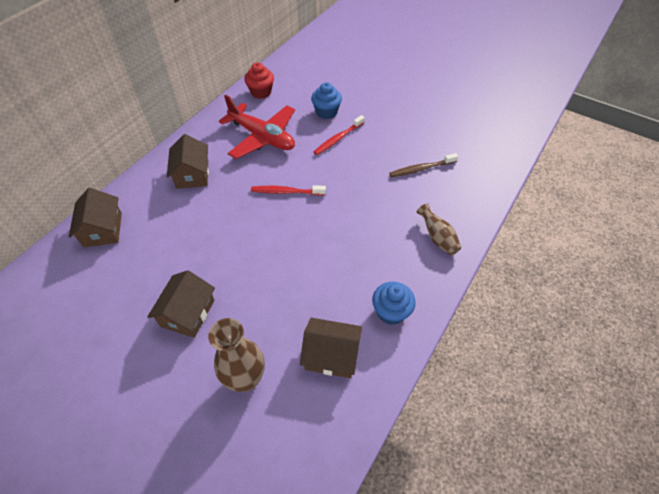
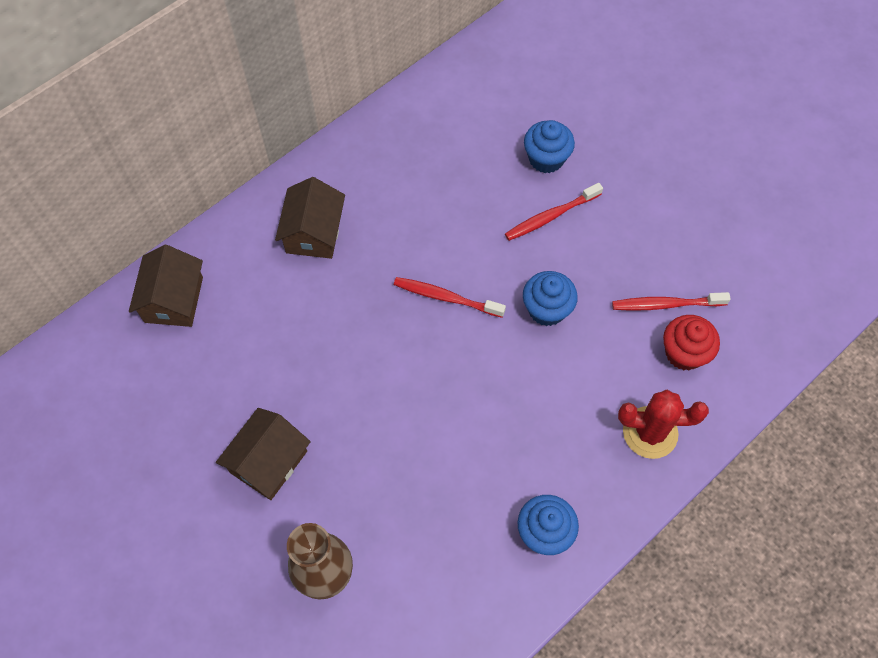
camera: 15 degrees right, 10 degrees up
(261, 92) = (450, 94): red cupcake -> red cupcake (684, 353)
(262, 137) = (432, 186): red plane -> none
(331, 355) = (445, 573): brown house -> none
(351, 185) = (546, 309): none -> blue cupcake
(421, 169) = (666, 304): brown toothbrush -> red toothbrush
(437, 238) = (650, 432): brown vase -> red cactus

